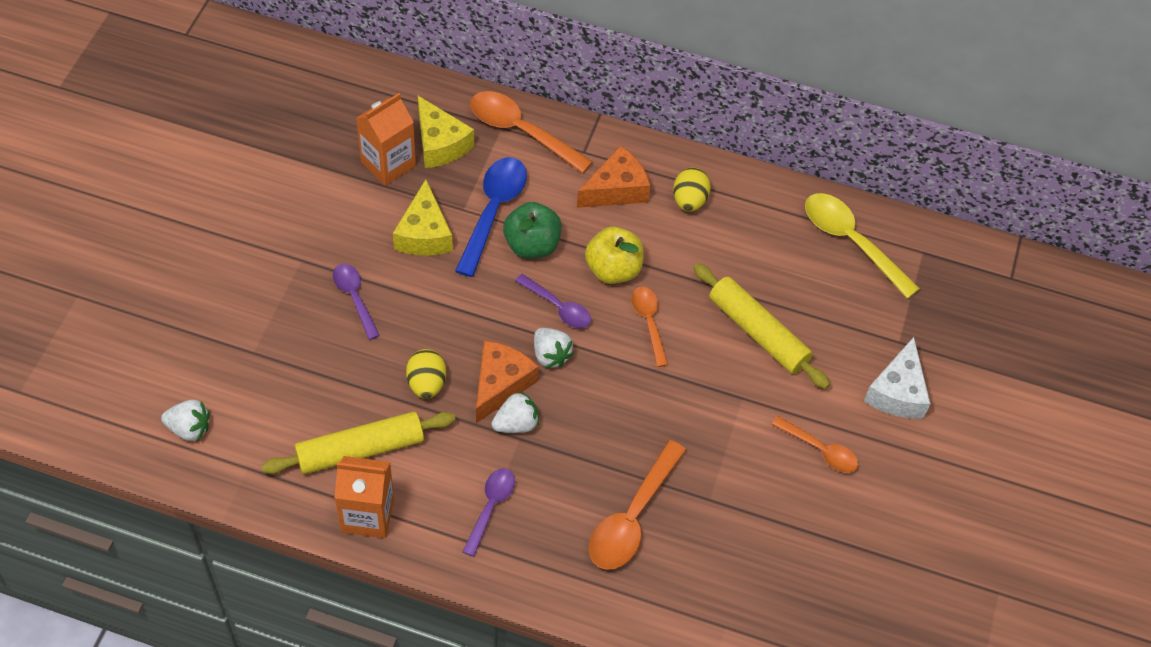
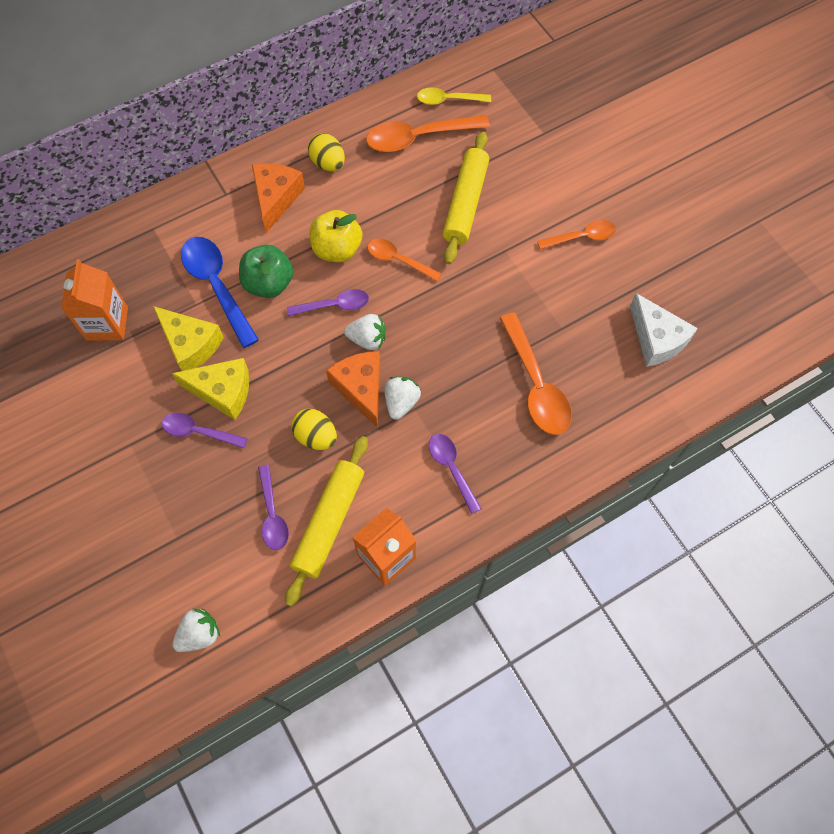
camera: 45 degrees left, 10 degrees up
(331, 404) = (272, 514): none -> purple spoon
(440, 144) = (125, 277): yellow cheese -> yellow cheese (222, 391)
(521, 131) = (169, 219): orange spoon -> orange spoon (418, 138)
(758, 332) = (465, 203): yellow rolling pin -> yellow rolling pin turned 75 degrees counterclockwise
(851, 241) = (448, 100): yellow spoon -> yellow spoon, size x0.61
(897, 392) = (578, 162): white cheese -> white cheese (656, 339)

